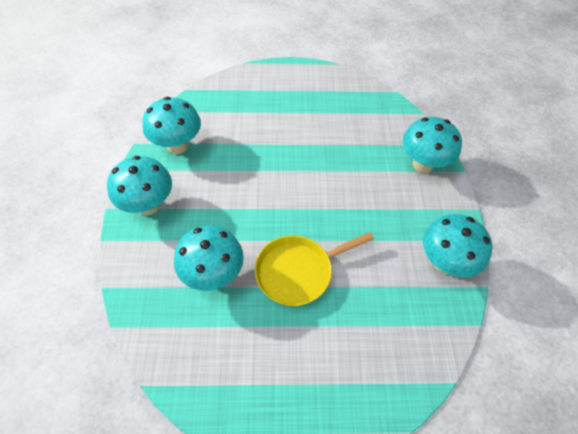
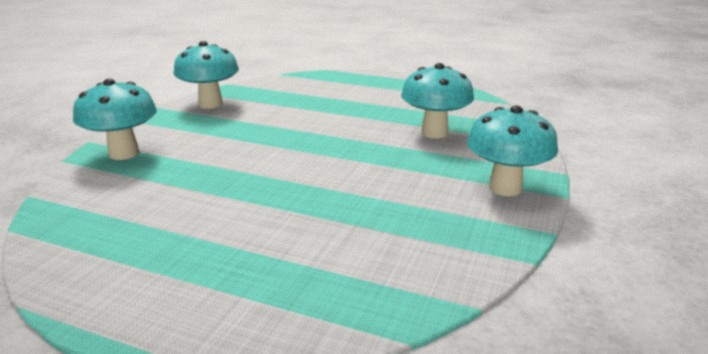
camera: 155 degrees left, 30 degrees down
(177, 146) = (451, 241): turquoise mushroom -> none
(298, 271) = (348, 121): yellow pan -> none

